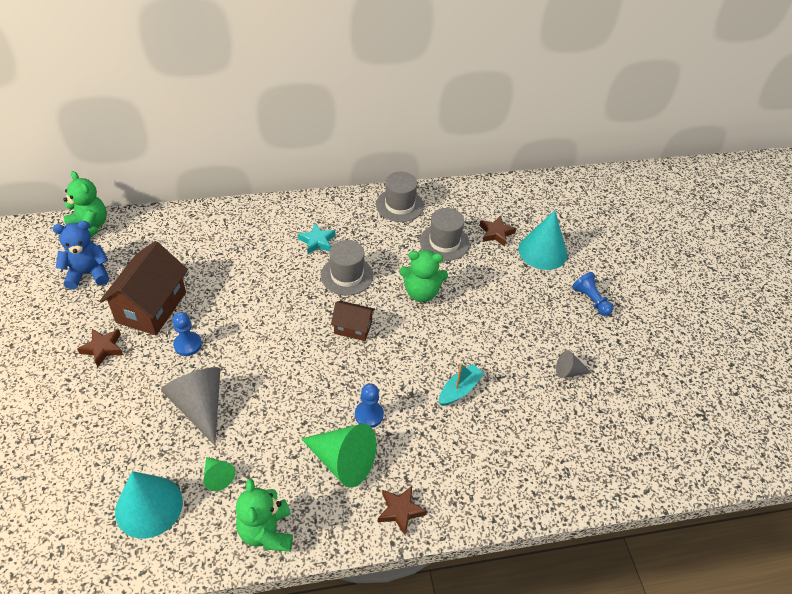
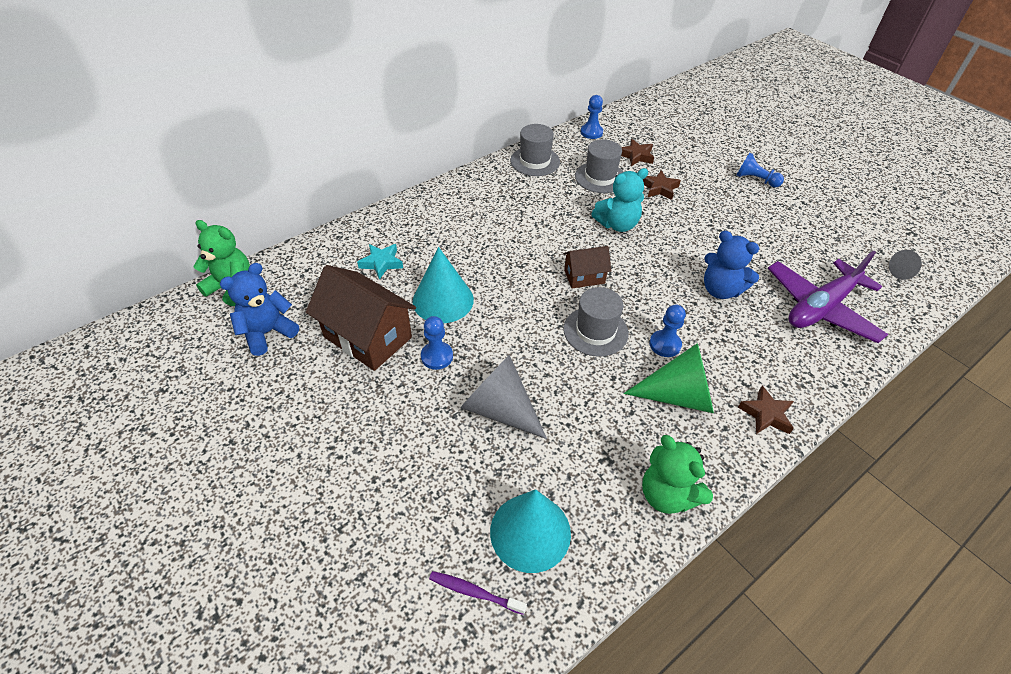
camera: 25 degrees left, 0 degrees up
(81, 527) = (474, 592): none -> purple toothbrush
(103, 348) = (346, 399): brown star -> brown star (659, 188)
(151, 307) = (368, 337): brown house -> brown house turned 45 degrees counterclockwise
(217, 476) = (575, 467): green cone -> none
(317, 241) = (486, 216): turquoise star -> turquoise star (381, 263)
(347, 275) = (539, 235): grey hat -> grey hat (595, 331)
(421, 292) = (617, 224): green teddy bear -> turquoise teddy bear
(459, 389) = (720, 290): turquoise boat -> blue teddy bear
(474, 195) = (591, 132): none -> blue pawn
(536, 445) = (820, 308): none -> purple plane
(542, 251) = (685, 157): turquoise cone -> turquoise cone (443, 300)
(569, 371) = (790, 240): grey cone -> grey cone (903, 272)

